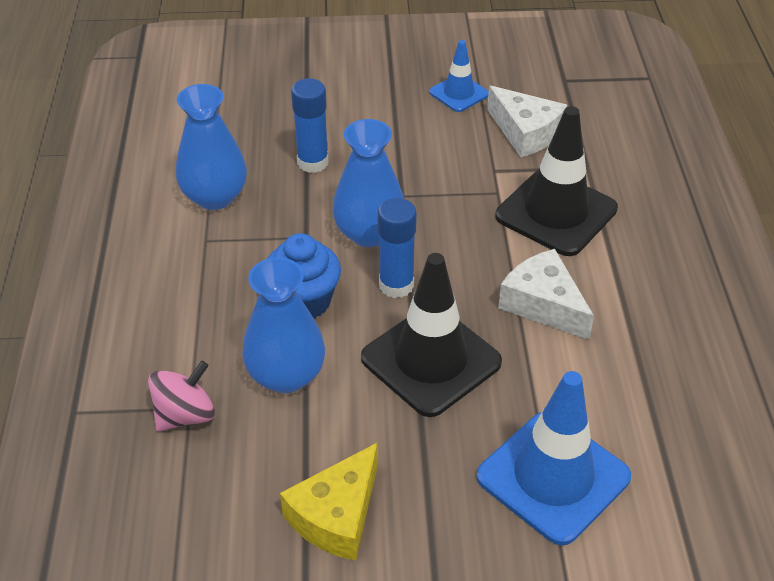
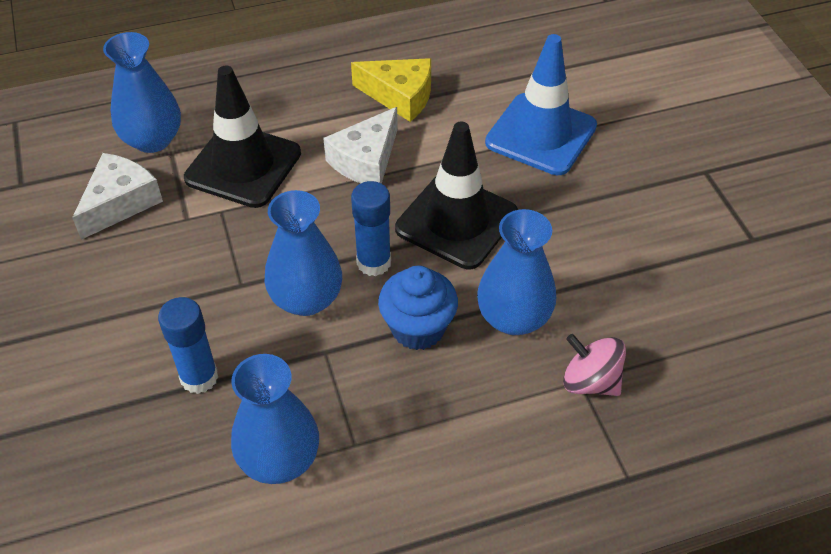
camera: 105 degrees left, 5 degrees up
(336, 515) = (635, 248): yellow cheese -> yellow cheese (400, 96)
(459, 93) = (51, 268): blue traffic cone -> none
(607, 157) = (152, 140): none -> blue vase

